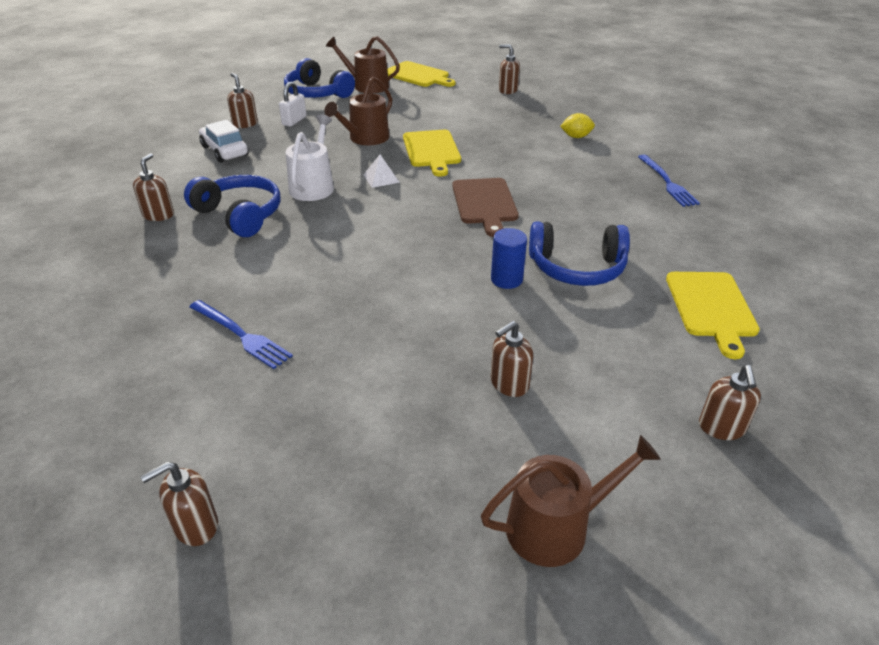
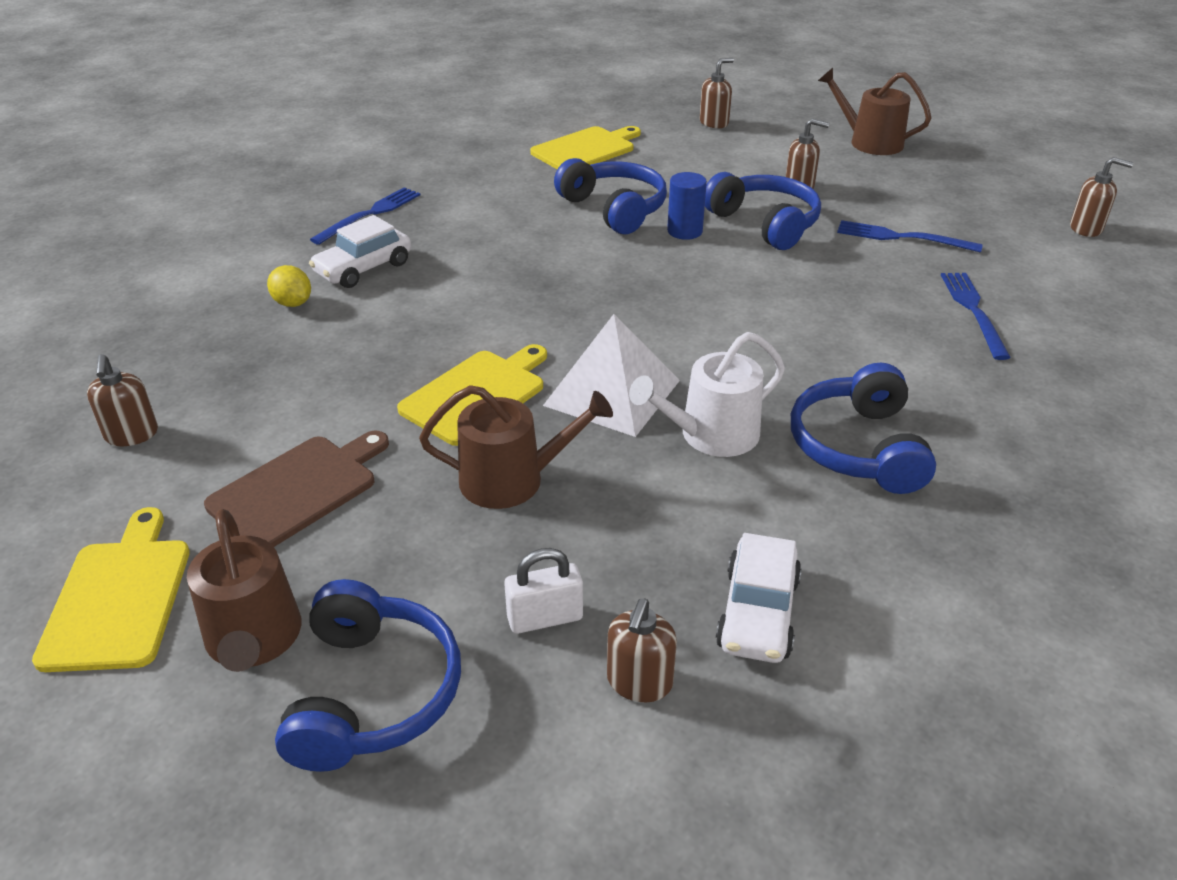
camera: 130 degrees left, 0 degrees up
(158, 215) = (975, 519): brown soap dispenser -> none
(359, 379) = (902, 237): none -> blue fork
(381, 178) = (612, 392): white pyramid -> white pyramid, size x2.08
(472, 322) = (765, 223): none -> blue headphones
(484, 203) = (567, 294): brown cutting board -> brown cutting board (298, 489)
(593, 161) = (363, 268): none -> white car

